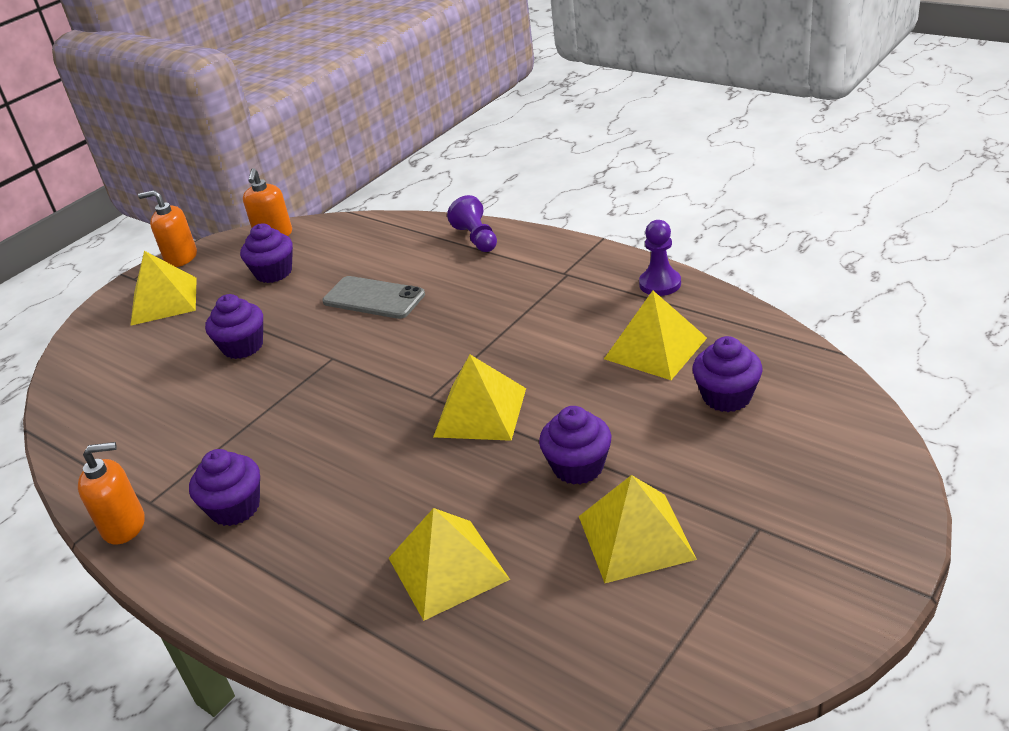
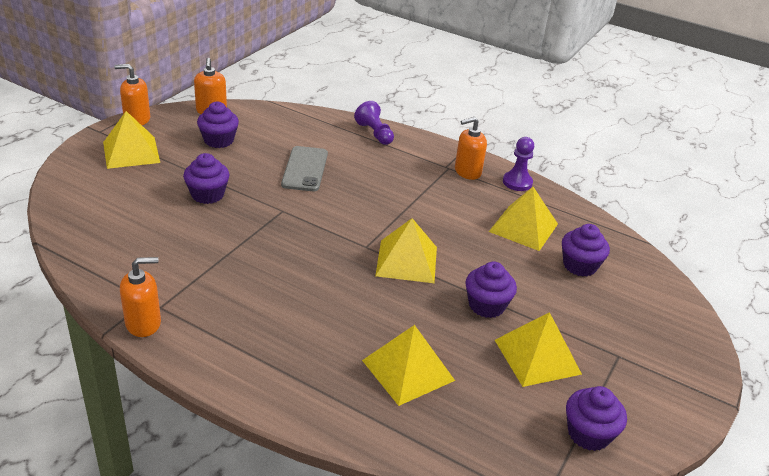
camera: 15 degrees left, 0 degrees up
(235, 508) = (232, 316): purple cupcake -> purple cupcake (588, 434)
(374, 298) = (305, 169): grey phone -> grey phone turned 75 degrees clockwise
(592, 276) = (467, 172): none -> orange soap dispenser

